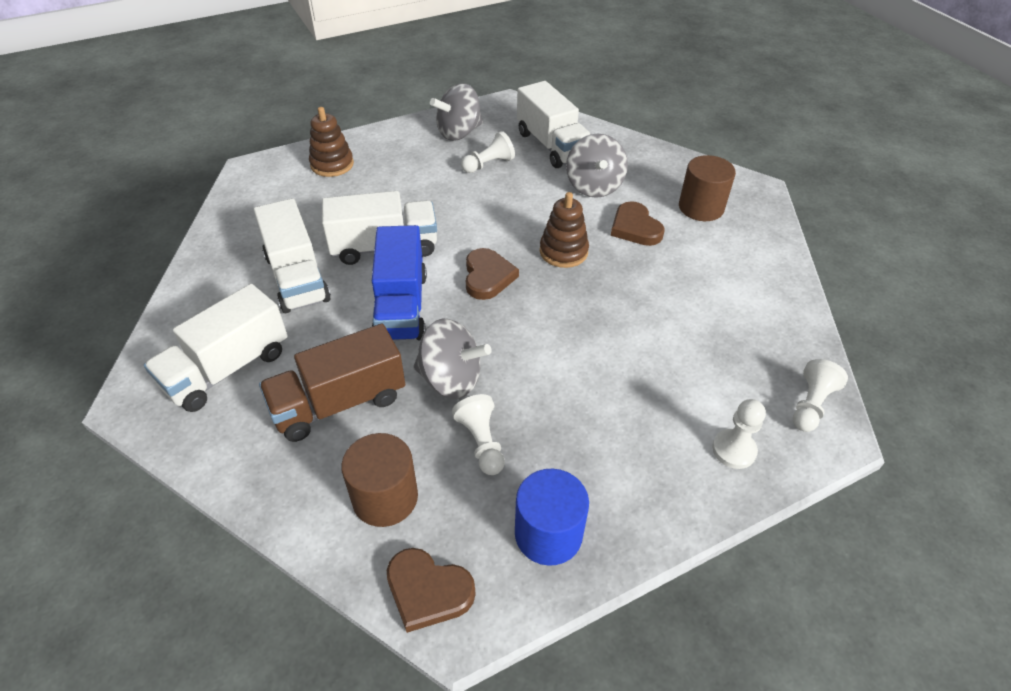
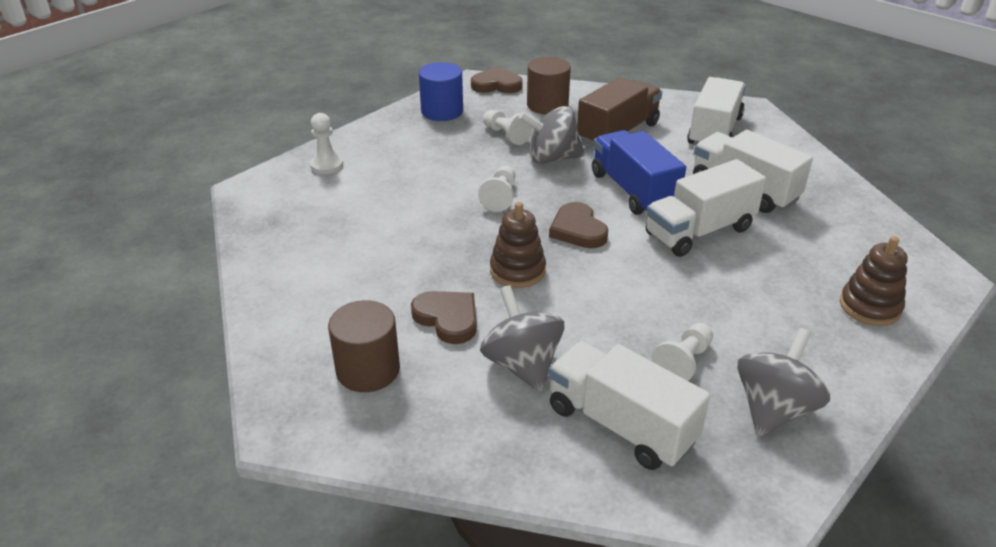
camera: 160 degrees right, 10 degrees down
(810, 405) = (261, 201): white pawn -> white pawn (500, 197)

